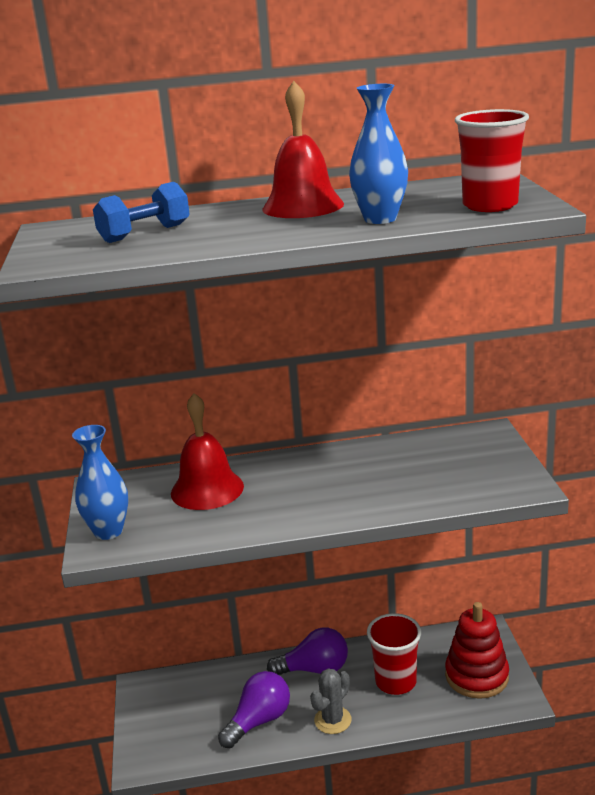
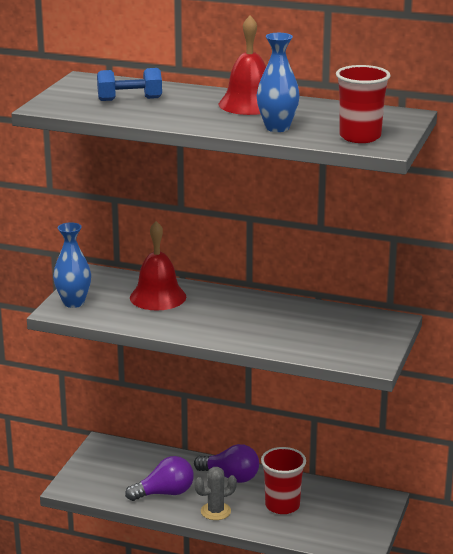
camera: 25 degrees right, 0 degrees up
(476, 676) = (346, 524): red stacking toy -> none

